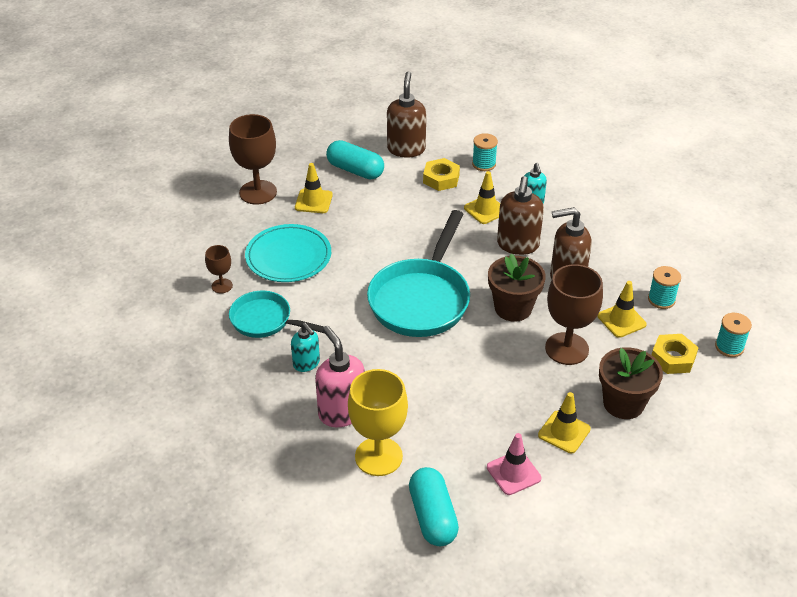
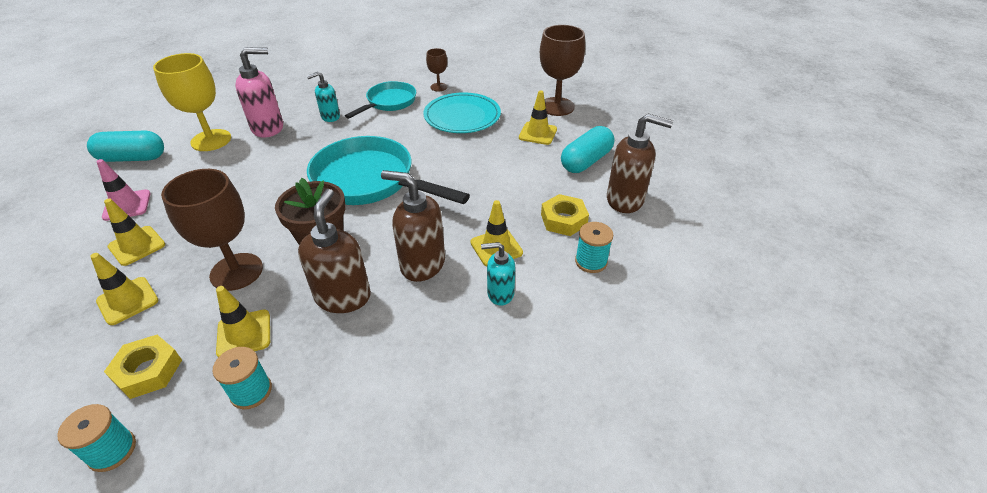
camera: 100 degrees right, 0 degrees up
(623, 403) = (128, 301): brown flower pot -> yellow traffic cone

